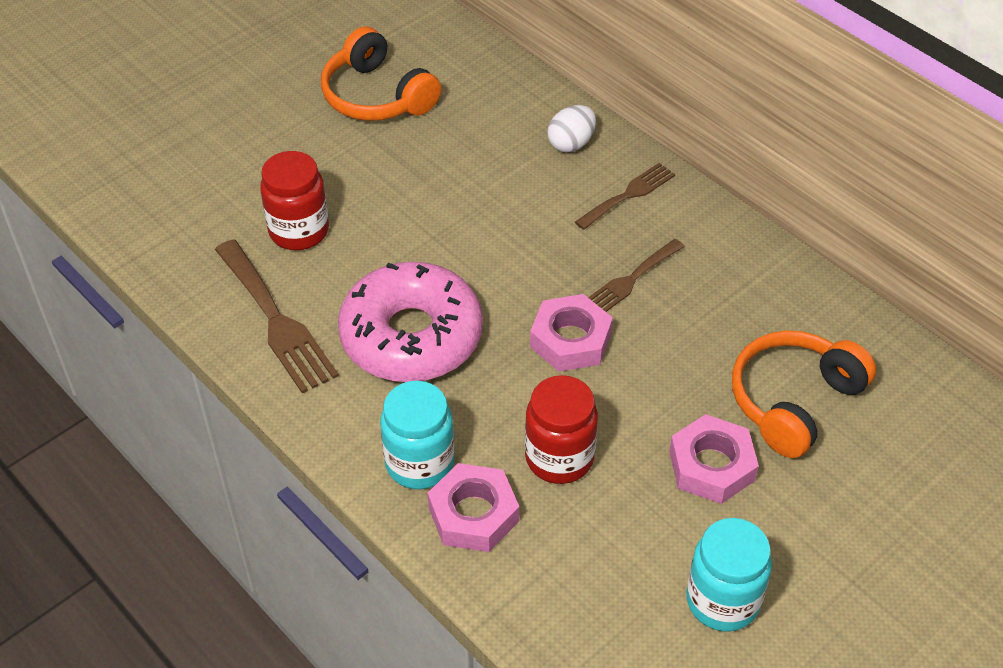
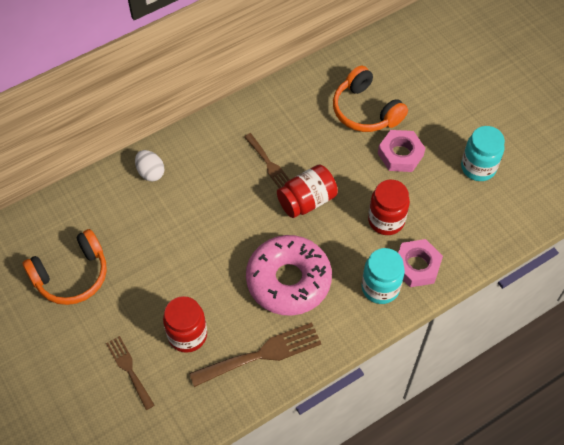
camera: 80 degrees left, 10 degrees up
(570, 340) = (307, 201): pink nut -> red jar
(629, 194) = (202, 151): brown fork -> brown fork (129, 369)

